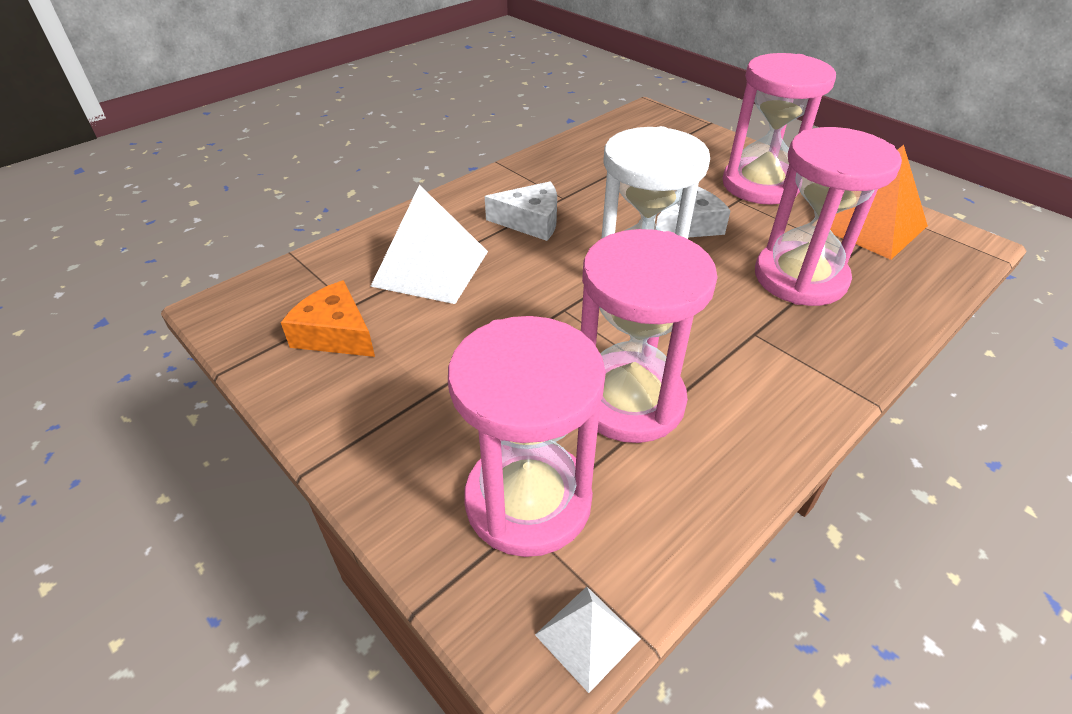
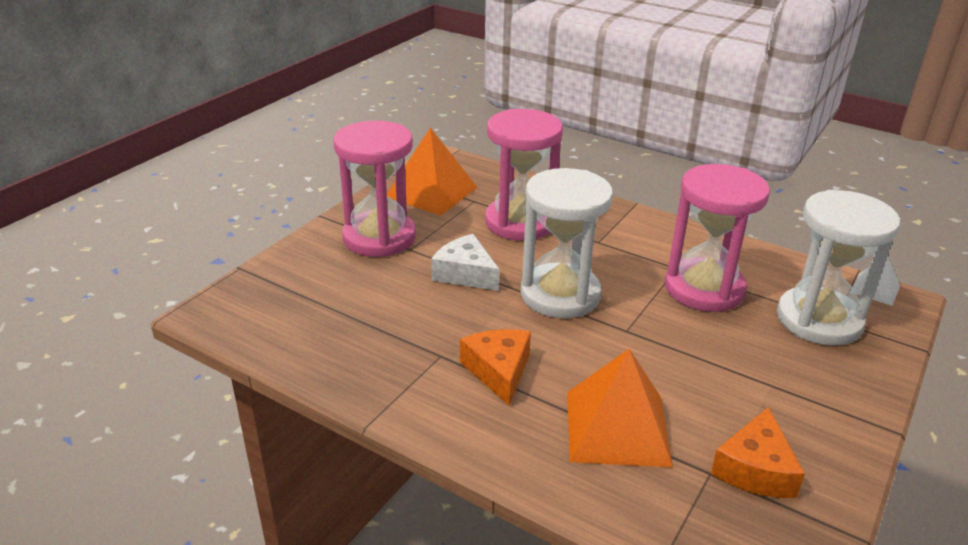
camera: 105 degrees left, 10 degrees down
(431, 268) = (617, 427): white pyramid -> orange pyramid
(528, 500) = (819, 320): pink hourglass -> white hourglass
(531, 221) = (498, 371): white cheese -> orange cheese

